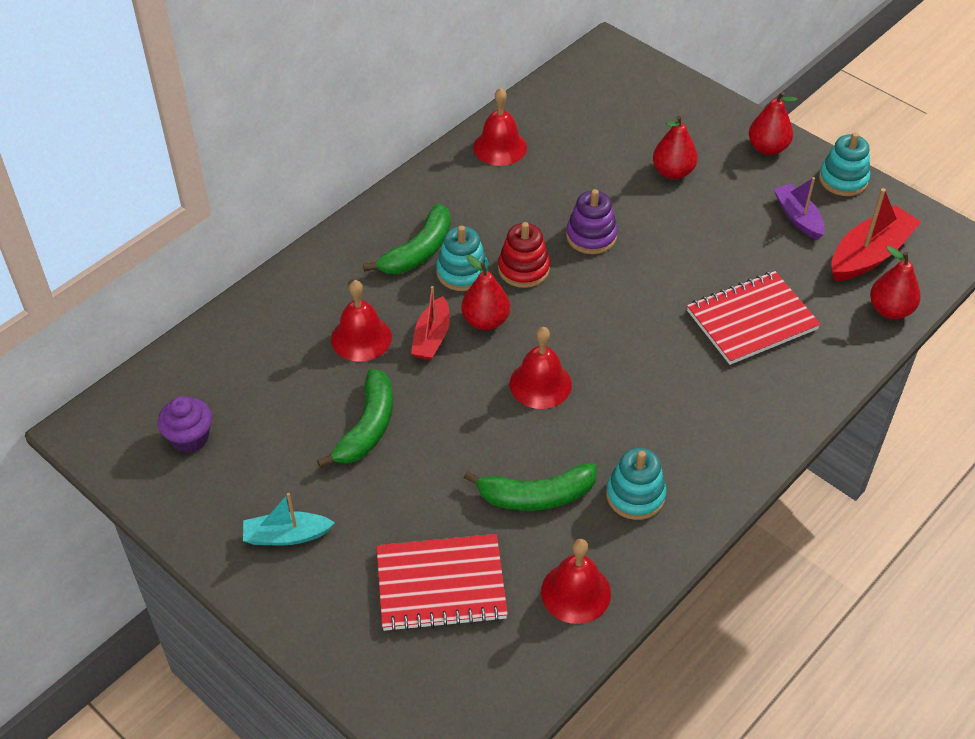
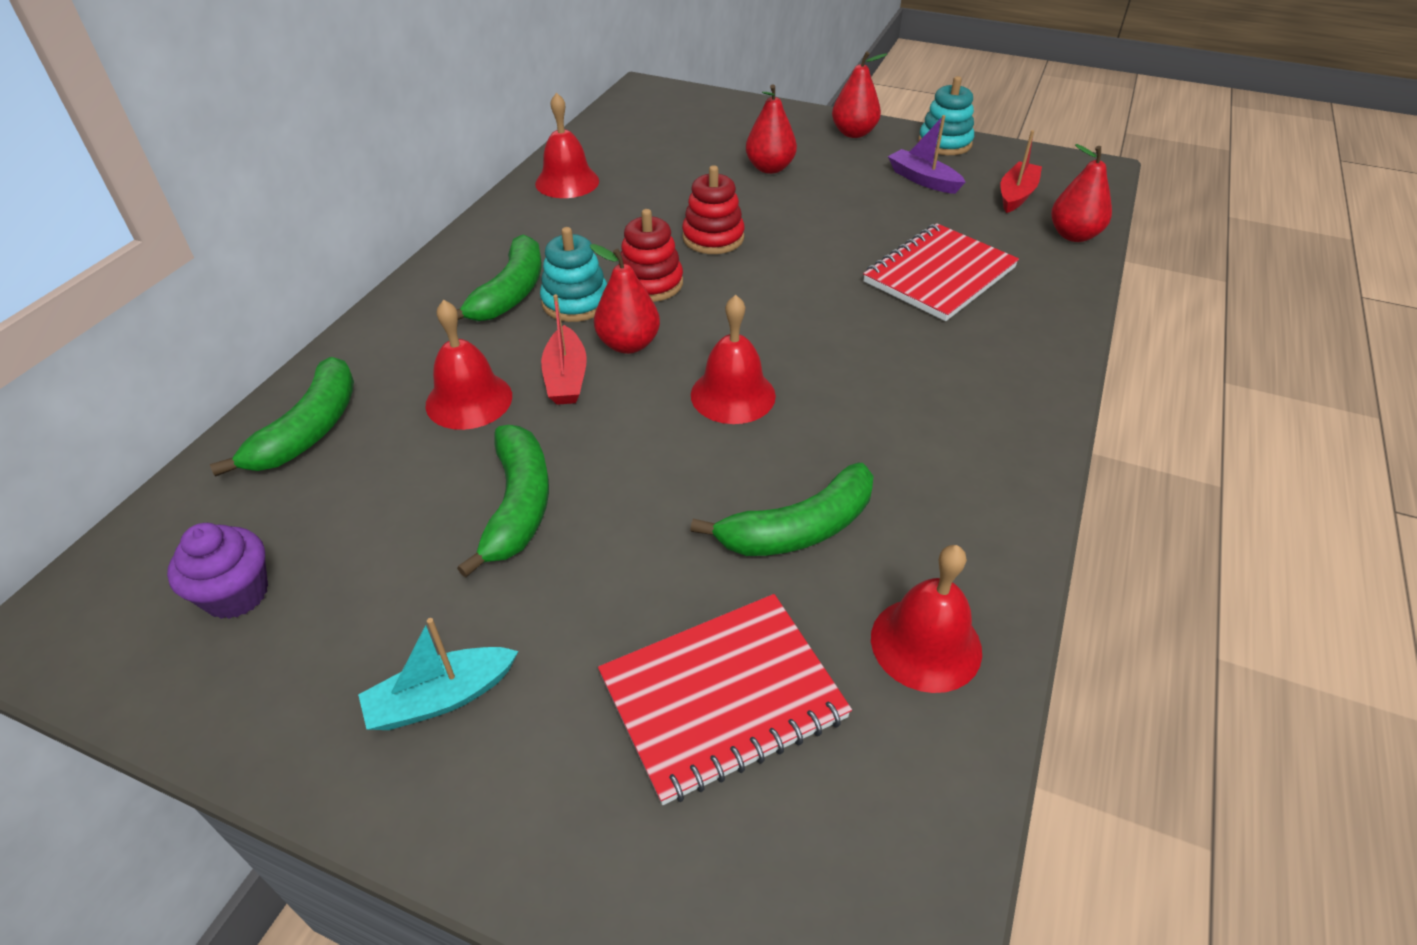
camera: 20 degrees left, 5 degrees down
(254, 333) = (309, 430): none -> green banana
(591, 236) = (713, 238): purple stacking toy -> red stacking toy
(635, 495) = (927, 491): turquoise stacking toy -> none
(869, 254) = (1016, 195): red boat -> red boat, size x0.64

